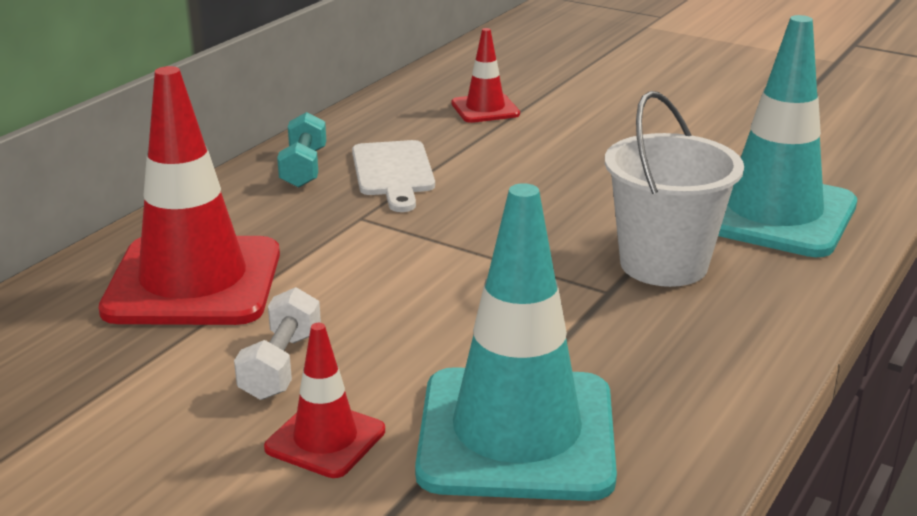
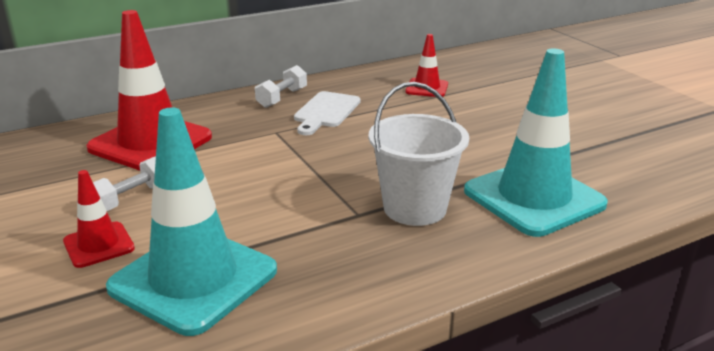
camera: 30 degrees right, 0 degrees up
(304, 168) = (282, 98): turquoise dumbbell -> white dumbbell

